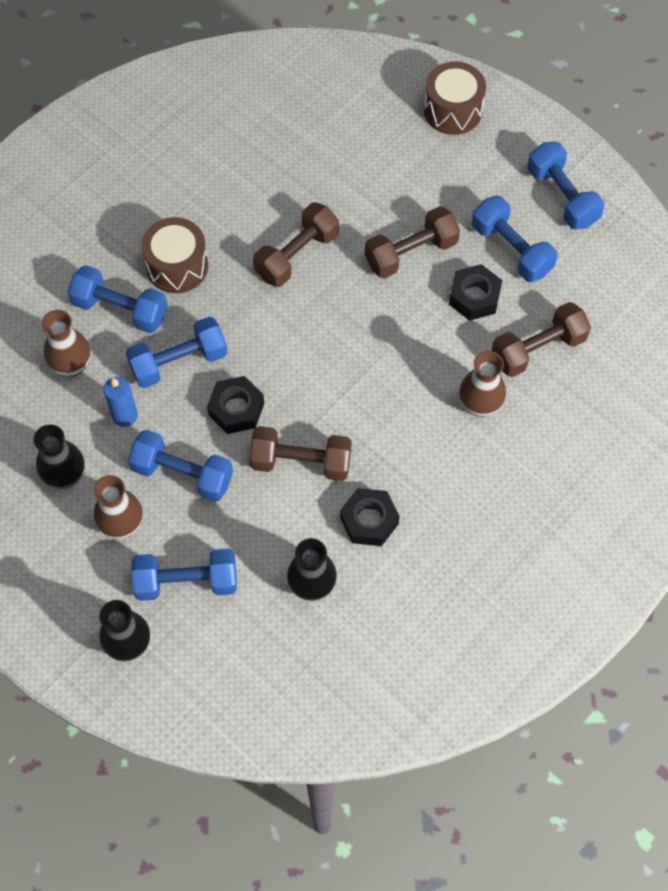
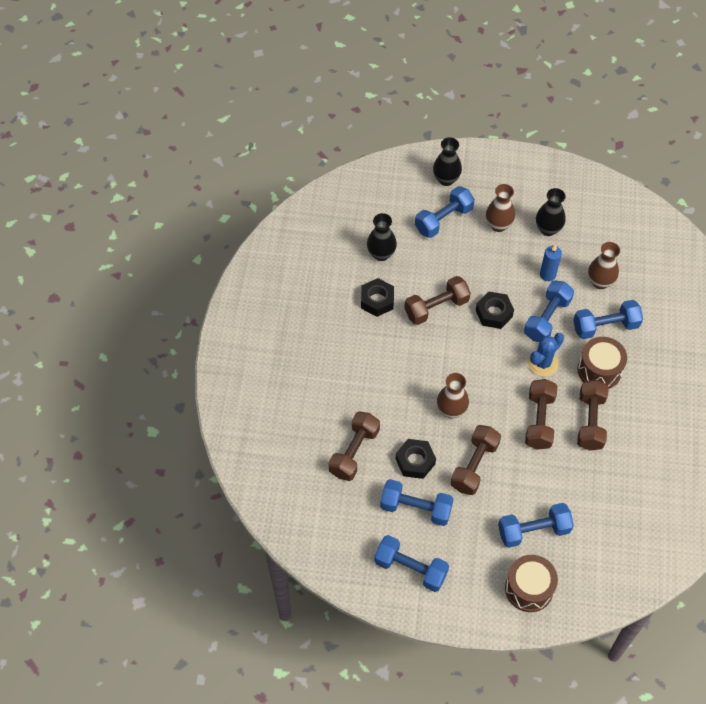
camera: 145 degrees right, 5 degrees down
(183, 474) = (491, 265): blue dumbbell -> blue dumbbell (533, 531)
(233, 314) = (542, 363): none -> blue cactus
(241, 220) = (590, 421): none -> brown dumbbell
(479, 405) = (364, 397): brown vase -> brown vase (451, 410)

